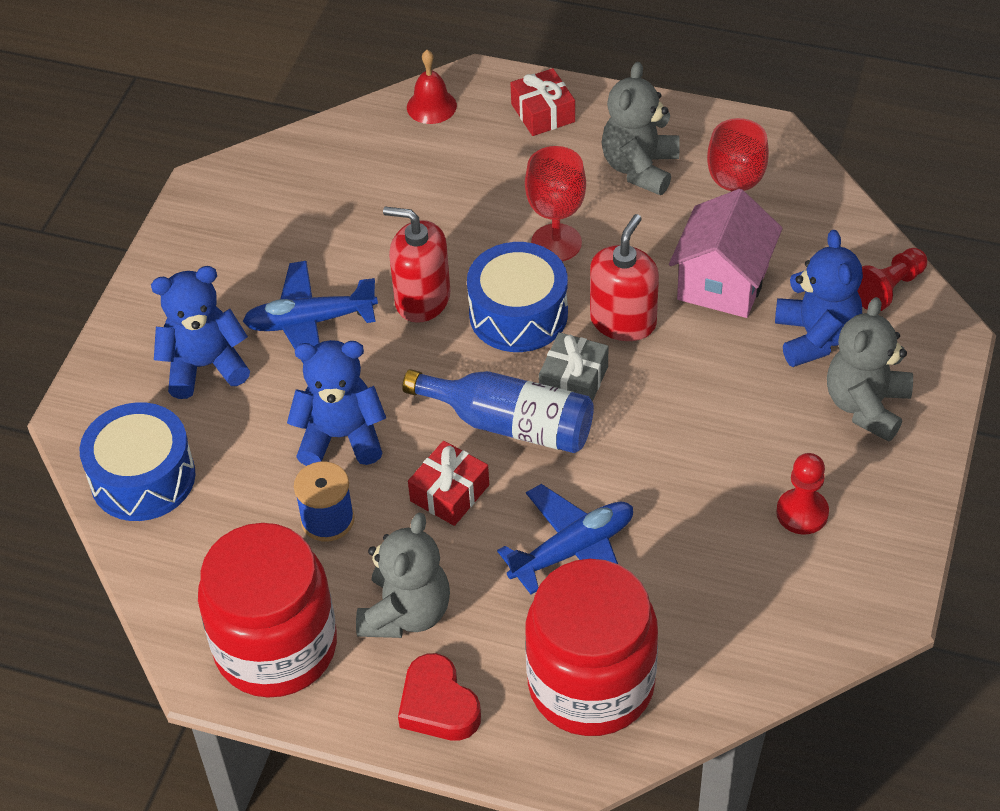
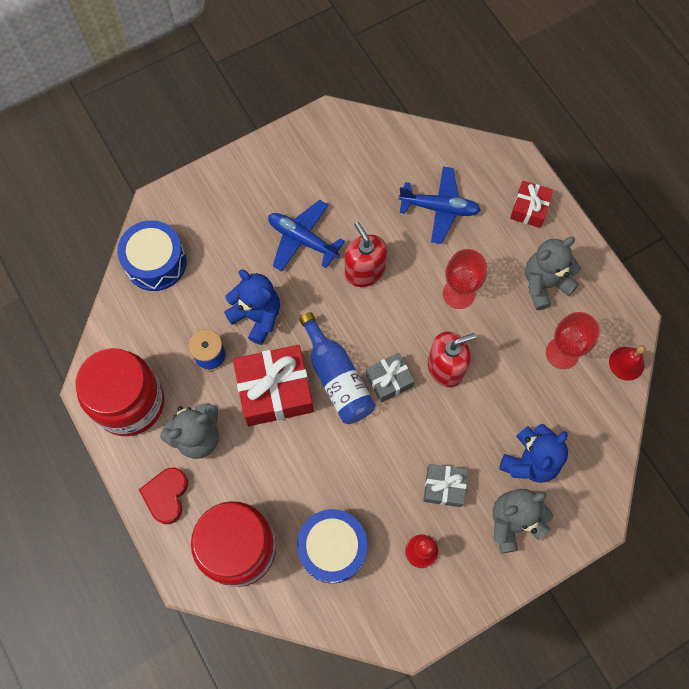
camera: 40 degrees right, 20 degrees up
(205, 366) = (235, 224): blue teddy bear -> none
(431, 106) = (478, 158): red bell -> red bell (626, 363)
(449, 493) = (275, 390): red gift -> red gift, size x1.80
(518, 314) = (400, 319): blue drum -> blue drum (332, 548)
(573, 550) = (298, 472): blue plane -> blue plane (439, 208)
(722, 283) = (516, 388): pink house -> none
(754, 433) = (444, 487): none -> grey gift
(888, 289) = (596, 466): red pawn -> none

